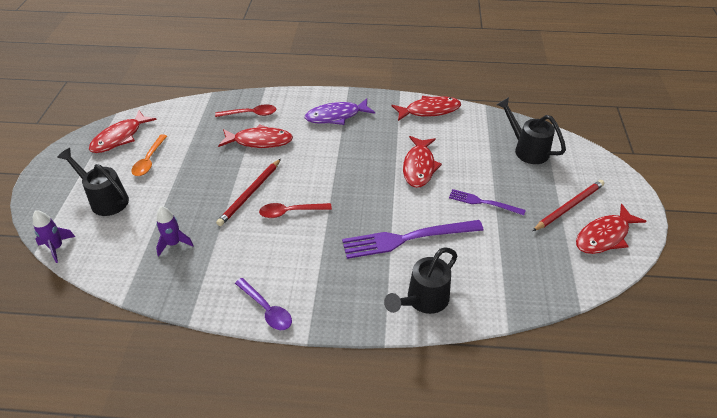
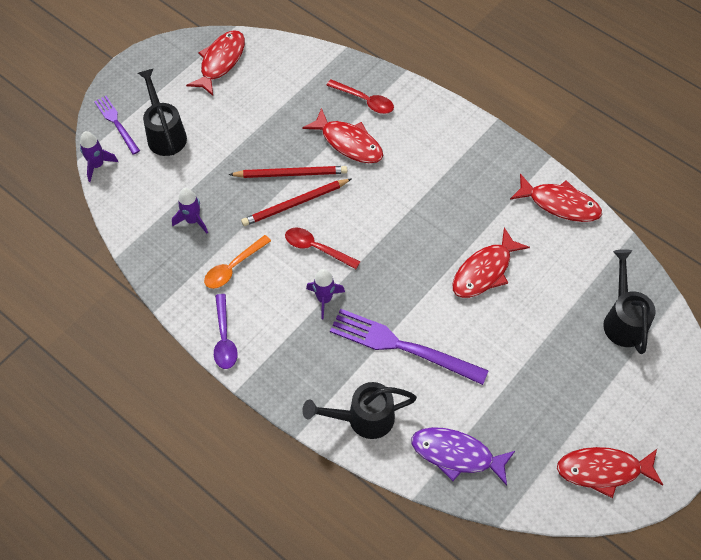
camera: 35 degrees right, 15 degrees up
(120, 137) = (220, 62): red fish -> red fish turned 135 degrees clockwise
(149, 160) = (230, 107): orange spoon -> orange spoon (233, 267)
(324, 240) = (324, 299): none -> purple rocket
(336, 116) = (451, 154): purple fish -> purple fish (457, 455)
(483, 202) = (513, 354): purple fork -> purple fork (116, 123)
(569, 206) = (600, 415): red pencil -> red pencil (291, 174)

